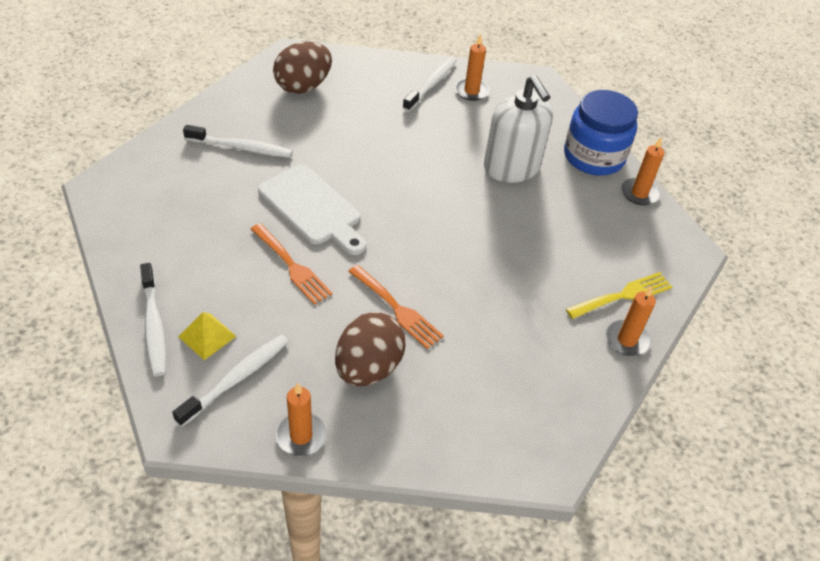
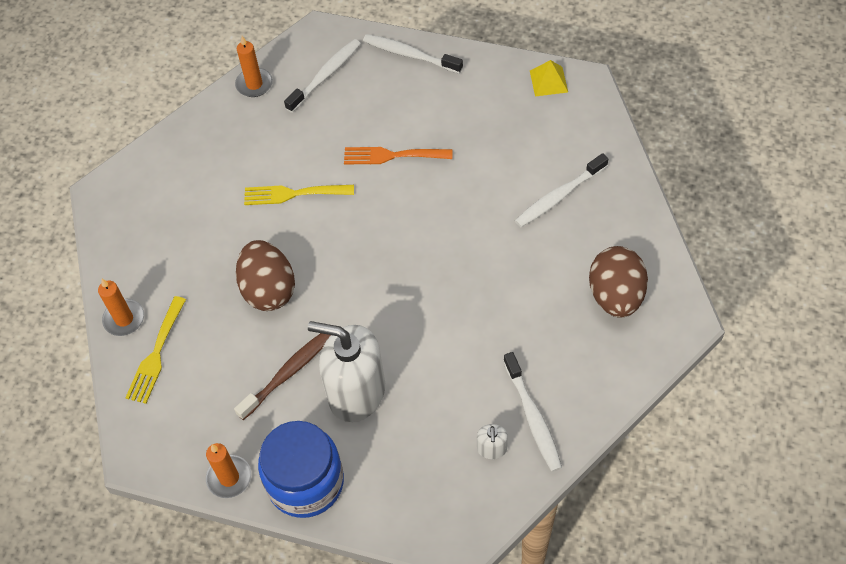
camera: 140 degrees right, 10 degrees up
(207, 336) = (374, 77): yellow pyramid -> yellow pyramid (548, 81)
(237, 378) = (326, 75): white toothbrush -> white toothbrush turned 135 degrees counterclockwise
(312, 208) = (441, 204): white cutting board -> none
(368, 368) = (264, 146): brown egg -> brown egg (269, 290)
(397, 309) = (293, 194): orange fork -> yellow fork
(471, 91) = (492, 449): orange candle -> white soap dispenser
(542, 209) = (288, 373): none -> brown toothbrush

